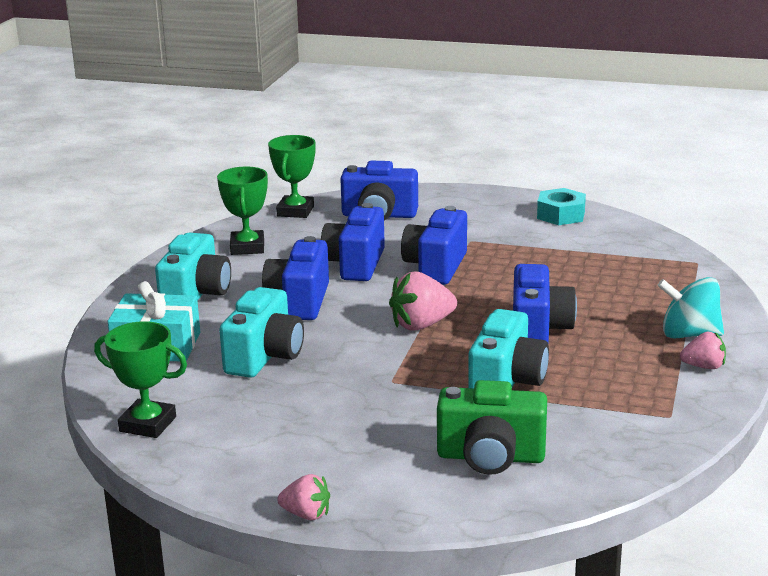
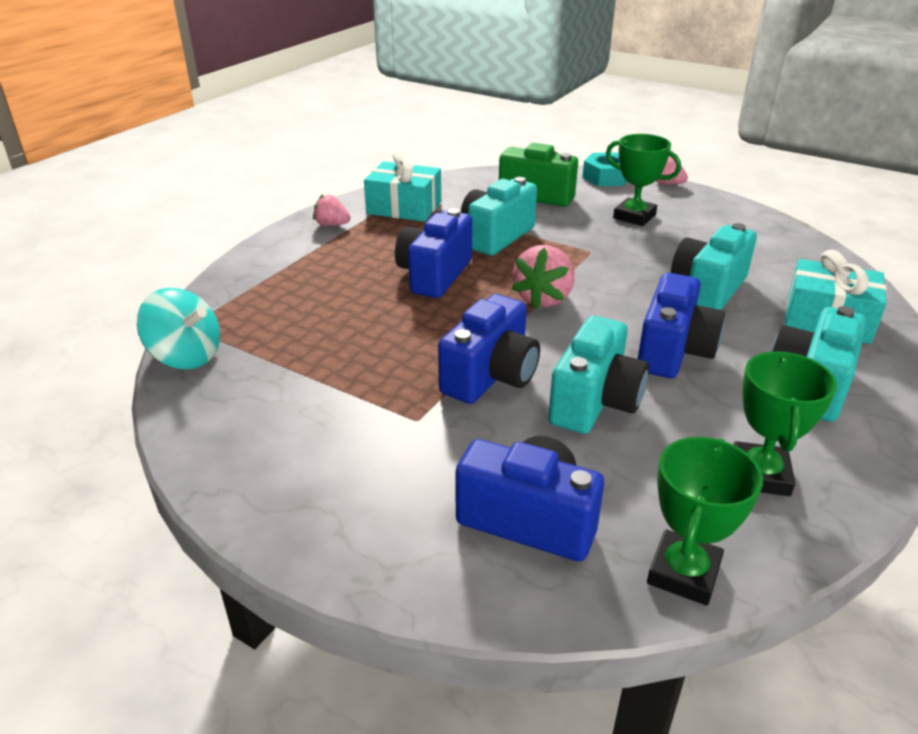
camera: 165 degrees left, 10 degrees up
(147, 424) = (799, 247): green trophy -> green trophy (634, 216)
(355, 264) = (595, 402): blue camera -> turquoise camera
(421, 325) = (543, 298): pink strawberry -> pink strawberry turned 120 degrees clockwise
(561, 215) = (244, 451): turquoise nut -> turquoise nut (606, 177)
(648, 405) = (404, 207): none -> turquoise gift
(689, 334) = (308, 250): turquoise spinning top -> turquoise spinning top (186, 356)

